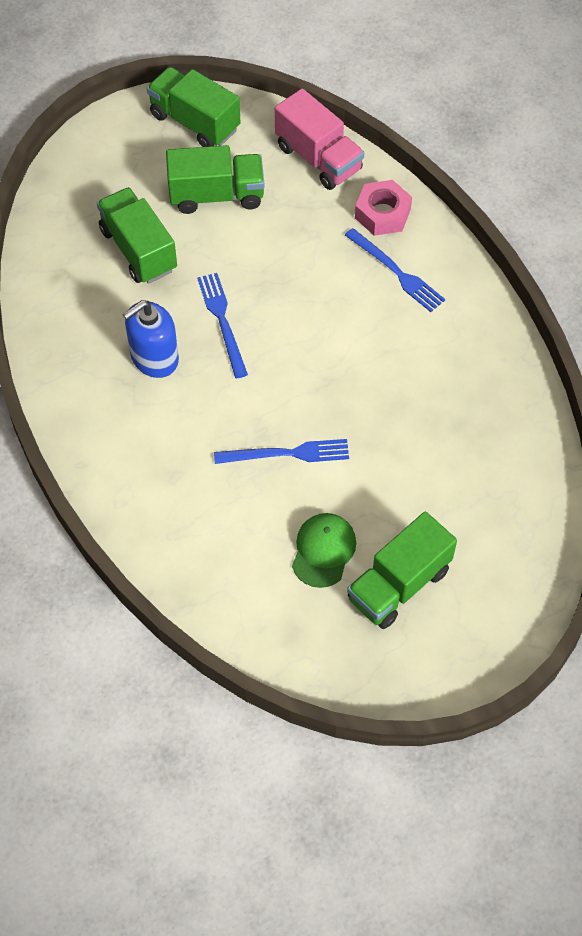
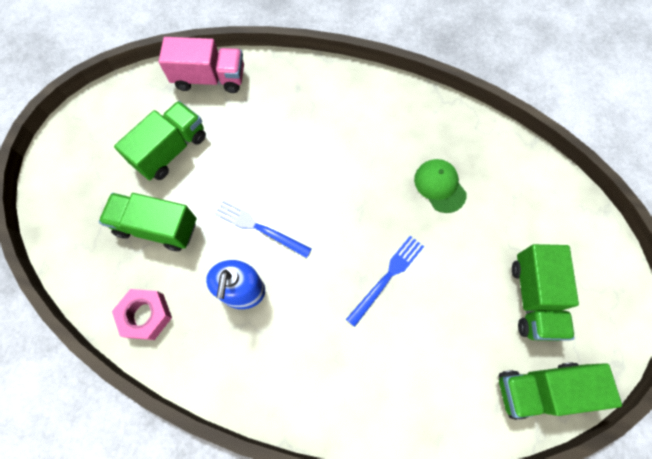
camera: 45 degrees left, 10 degrees up
(195, 122) = (108, 115): green truck -> green truck (540, 389)
(323, 551) = (473, 319): green cap -> green cap (439, 186)
(382, 214) = (281, 82): pink nut -> pink nut (146, 315)
(396, 272) = (326, 110): blue fork -> none

